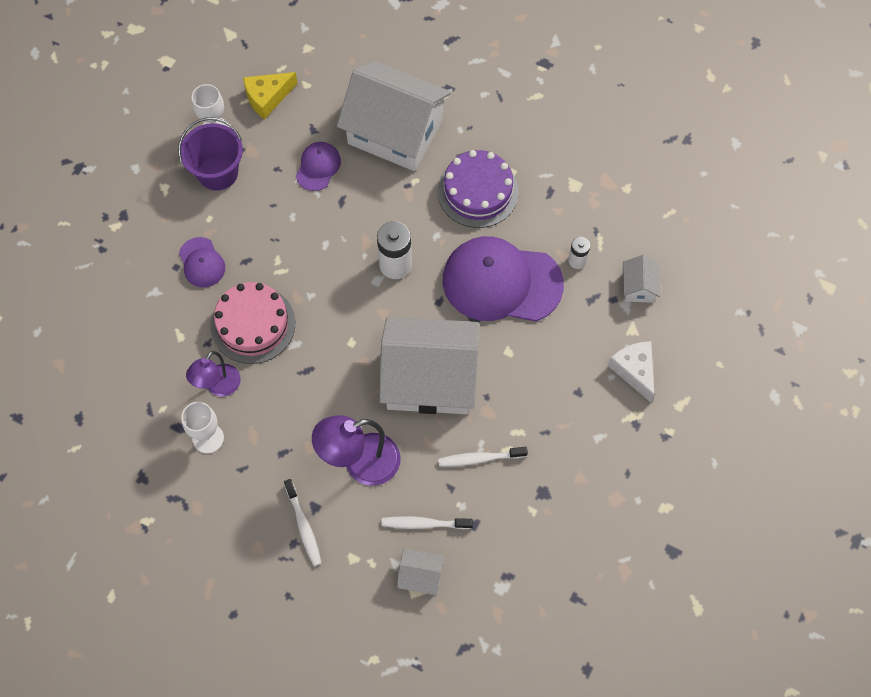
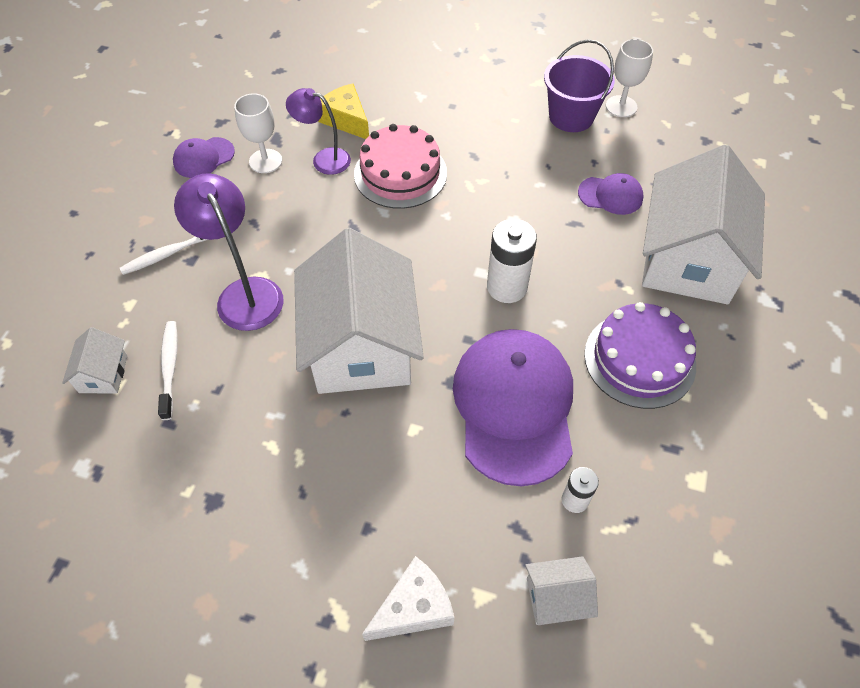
camera: 80 degrees right, 10 degrees down
(202, 262) = (462, 123): purple cap -> purple cap (204, 158)
(267, 98) = (679, 139): yellow cheese -> yellow cheese (346, 120)
(479, 458) = (258, 416): white toothbrush -> none

